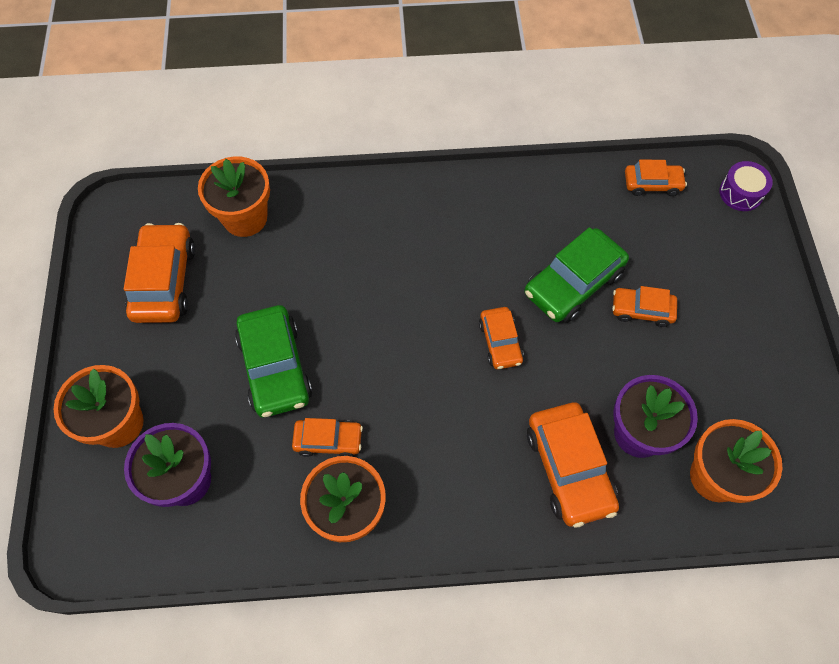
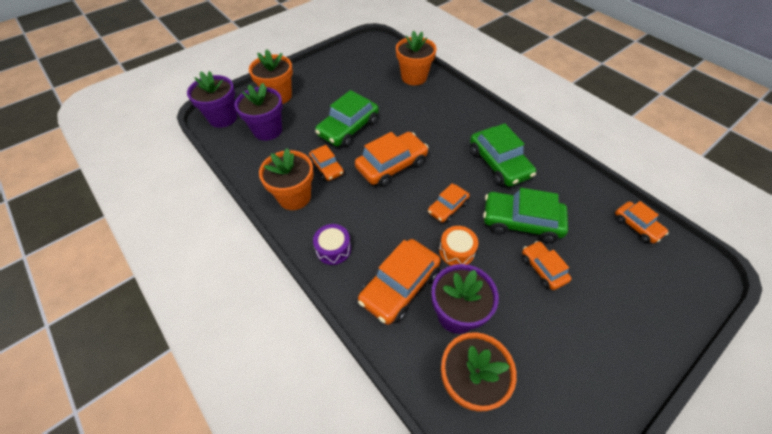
camera: 55 degrees right, 10 degrees down
(96, 534) = (223, 118): none -> purple flower pot
(164, 281) = (357, 72): orange car -> orange car (391, 165)
(478, 239) = (499, 163): none -> green car
(565, 377) = (456, 251): none -> orange drum
(741, 193) = (698, 282): purple drum -> purple drum (333, 249)

